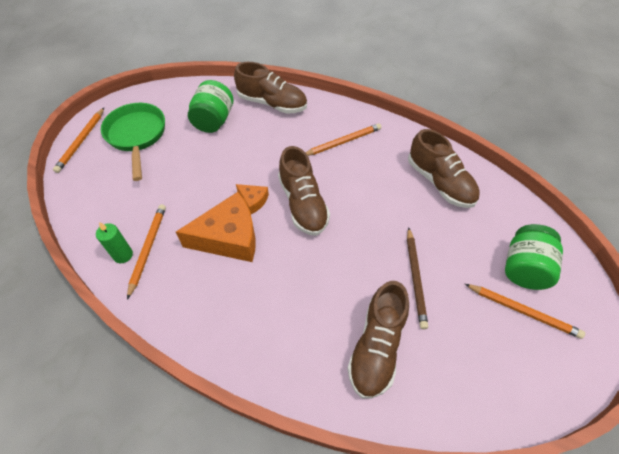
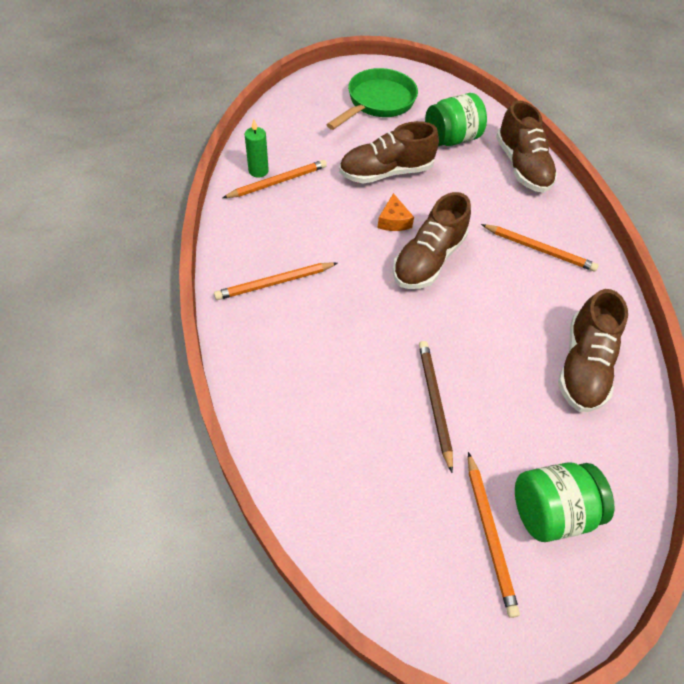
camera: 50 degrees right, 0 degrees up
(81, 141) = (336, 75): orange pencil -> orange pencil (275, 283)
(229, 237) = (338, 227): orange cheese -> none
(376, 347) = (327, 406): brown shoe -> brown shoe (386, 172)
(415, 278) = (434, 403): brown pencil -> brown pencil turned 120 degrees clockwise

